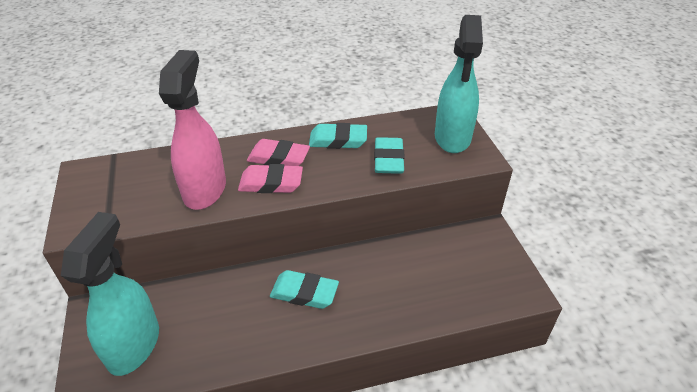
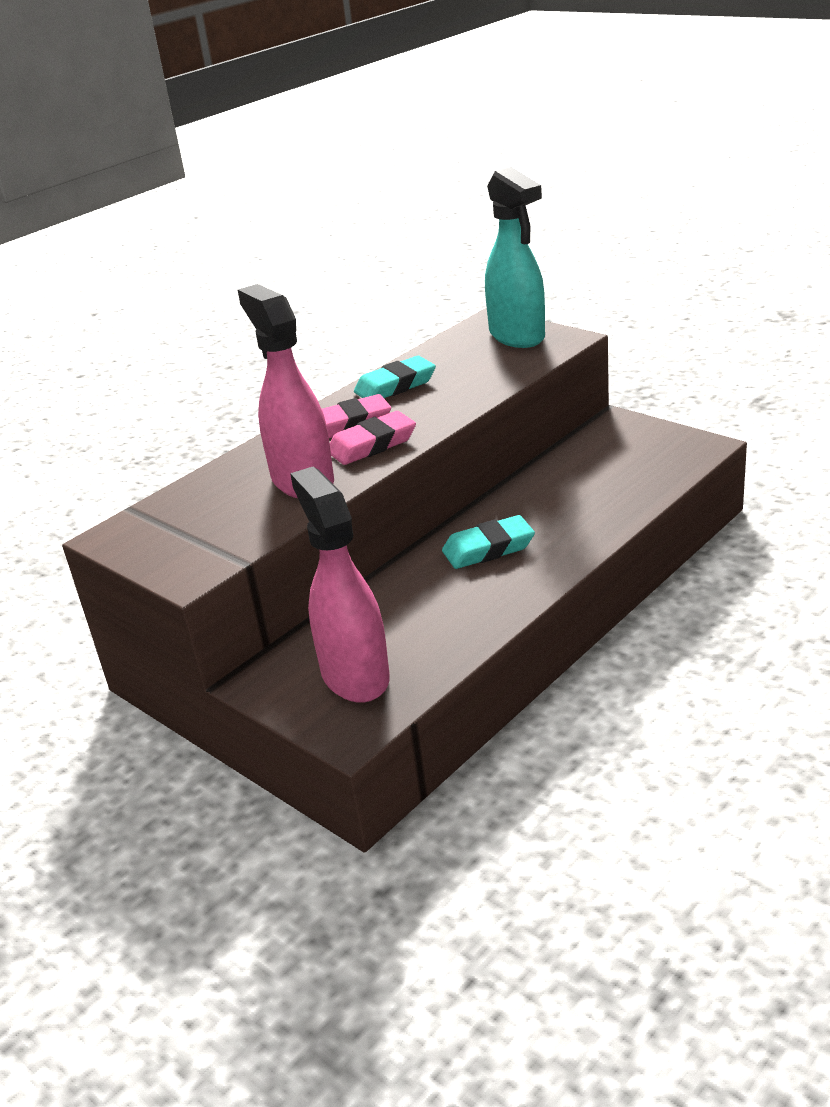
camera: 30 degrees left, 10 degrees down
(134, 345) = (354, 675): turquoise spray bottle -> pink spray bottle
(388, 159) = (474, 377): turquoise eraser -> none

